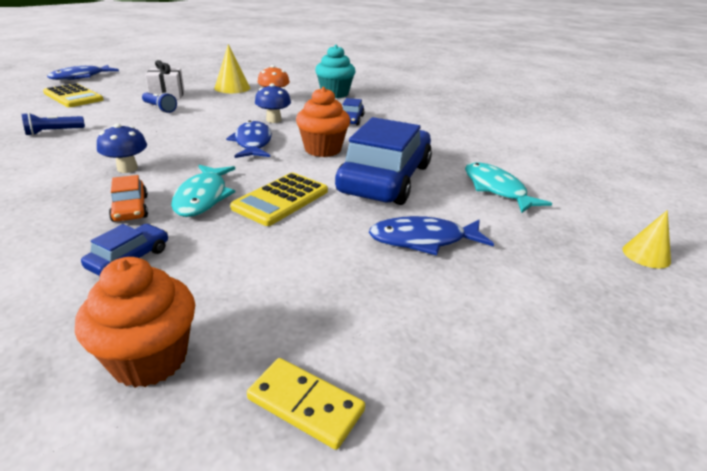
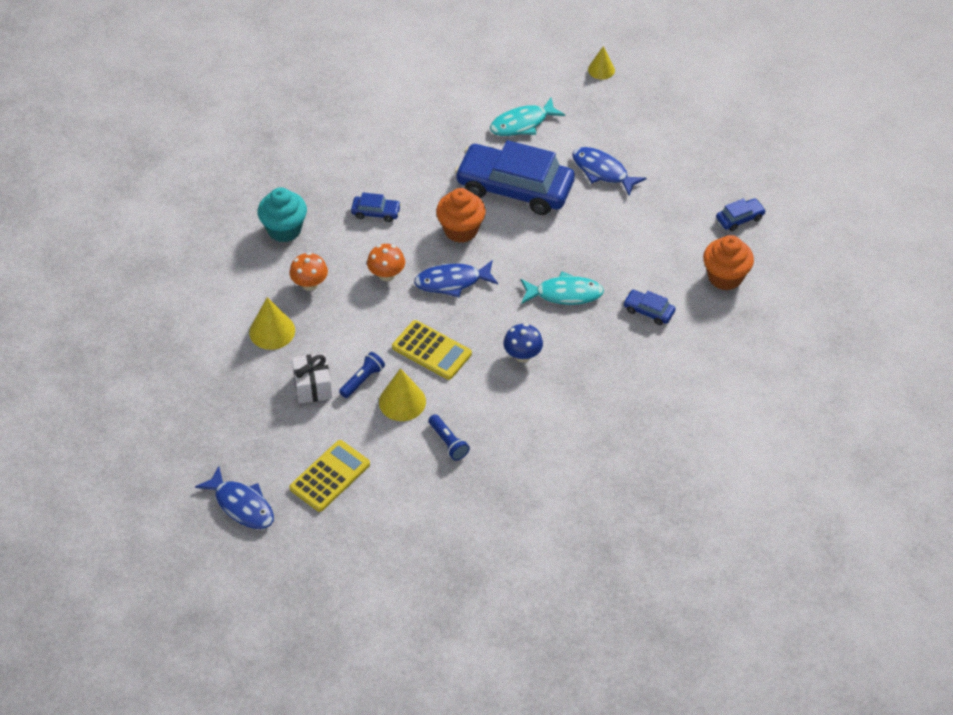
camera: 90 degrees left, 20 degrees up
(122, 119) = (402, 401): none -> yellow cone
(130, 208) = (588, 331): orange car -> none
(273, 120) = (386, 275): blue mushroom -> orange mushroom
(281, 199) = (560, 248): yellow calculator -> yellow calculator (431, 351)
(305, 404) = (739, 218): yellow domino -> blue car
(423, 240) = (602, 171): blue fish -> blue fish turned 135 degrees clockwise

